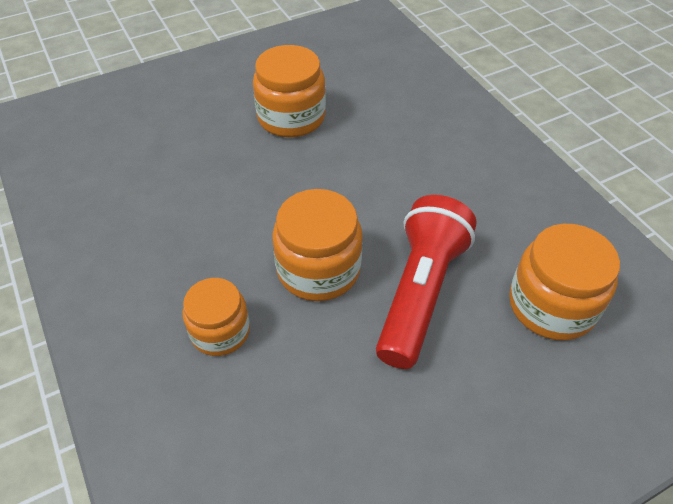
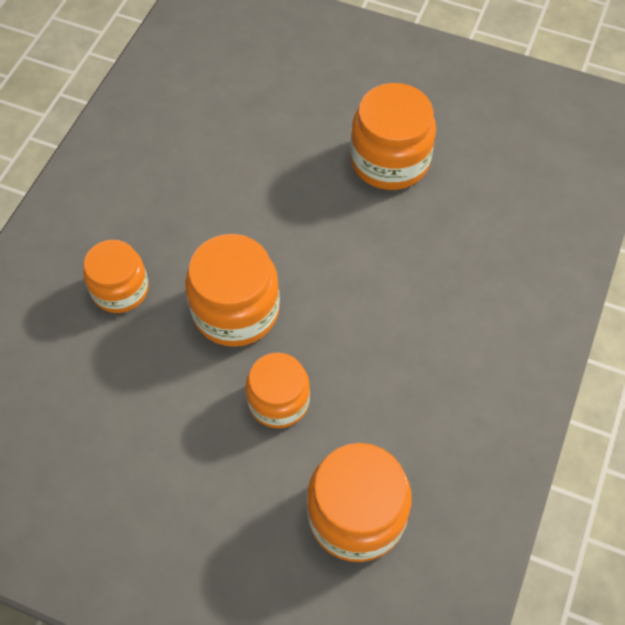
camera: 50 degrees right, 10 degrees up
(420, 292) = (278, 401): red flashlight -> orange jar

